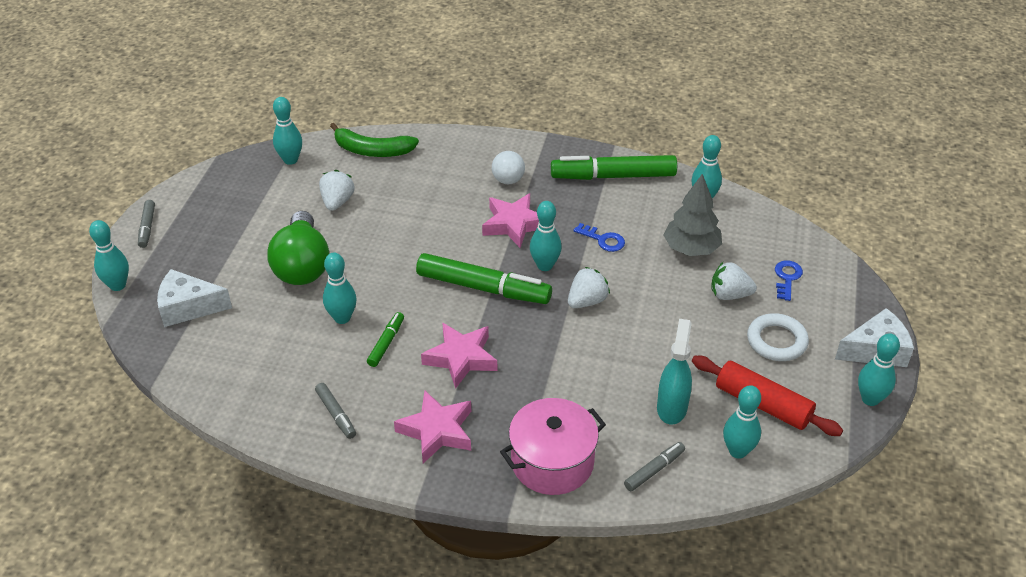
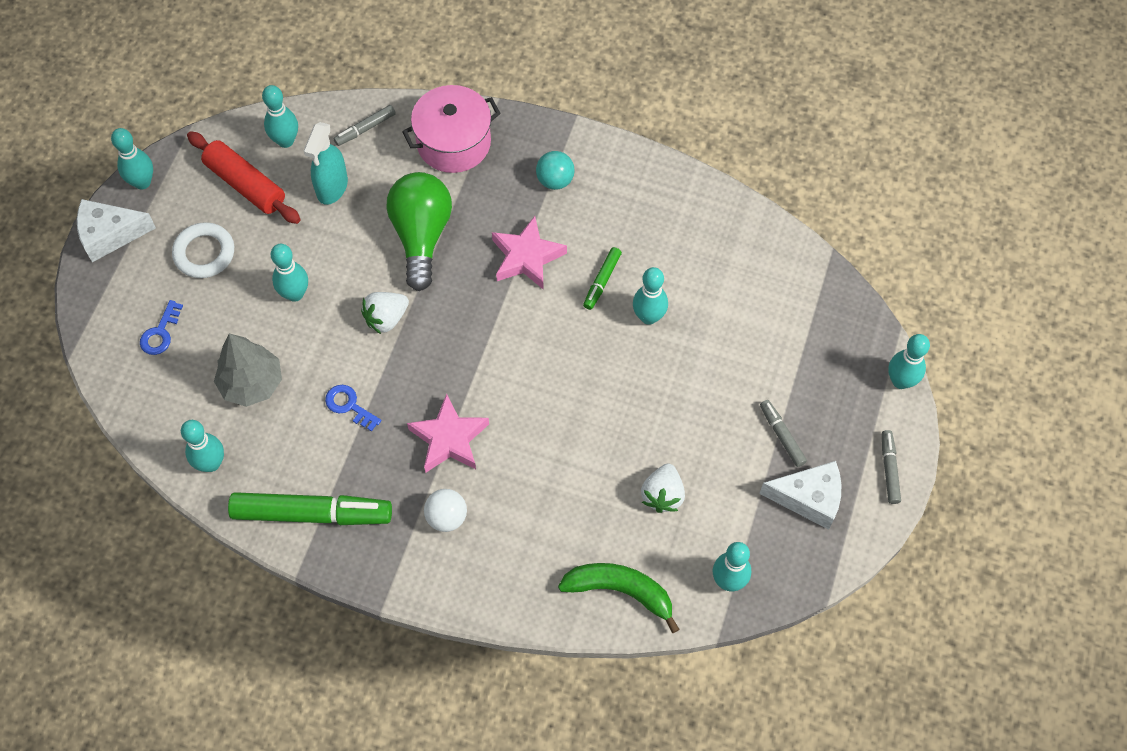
camera: 175 degrees left, 20 degrees up
(188, 307) = (815, 344): white cheese -> white cheese (808, 498)
(302, 265) = (697, 394): green light bulb -> green light bulb (421, 236)
(336, 414) = (649, 204): grey marker -> grey marker (782, 435)
(437, 431) = (555, 180): pink star -> turquoise ball
(483, 288) = (495, 345): green marker -> none
(545, 265) = (423, 372): turquoise bowling pin -> turquoise bowling pin (295, 294)
(729, 295) = (231, 315): white strawberry -> none

